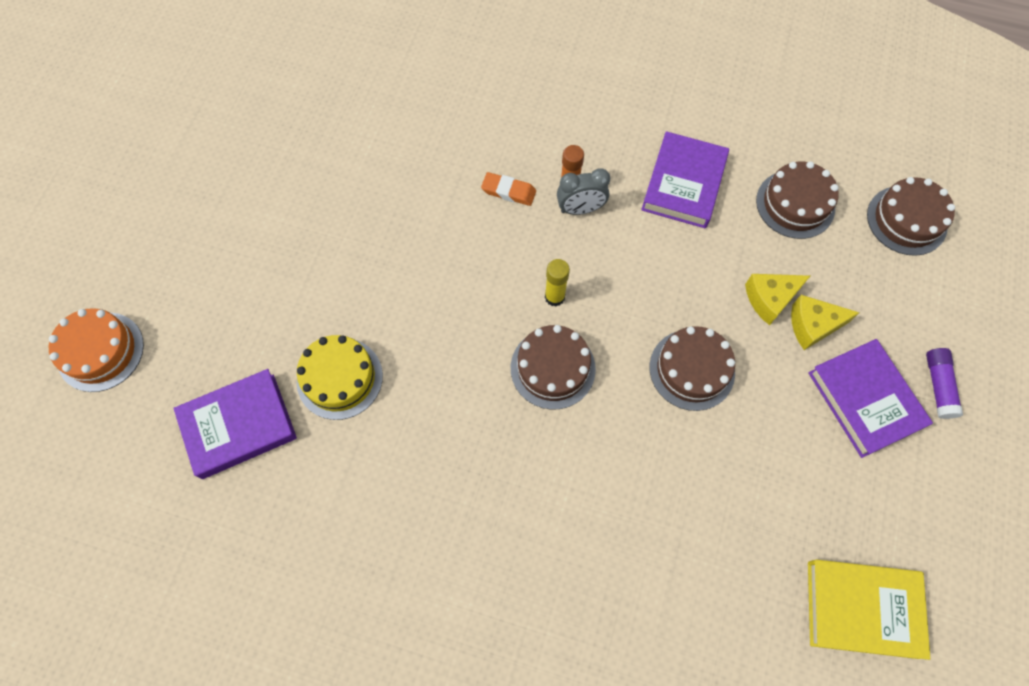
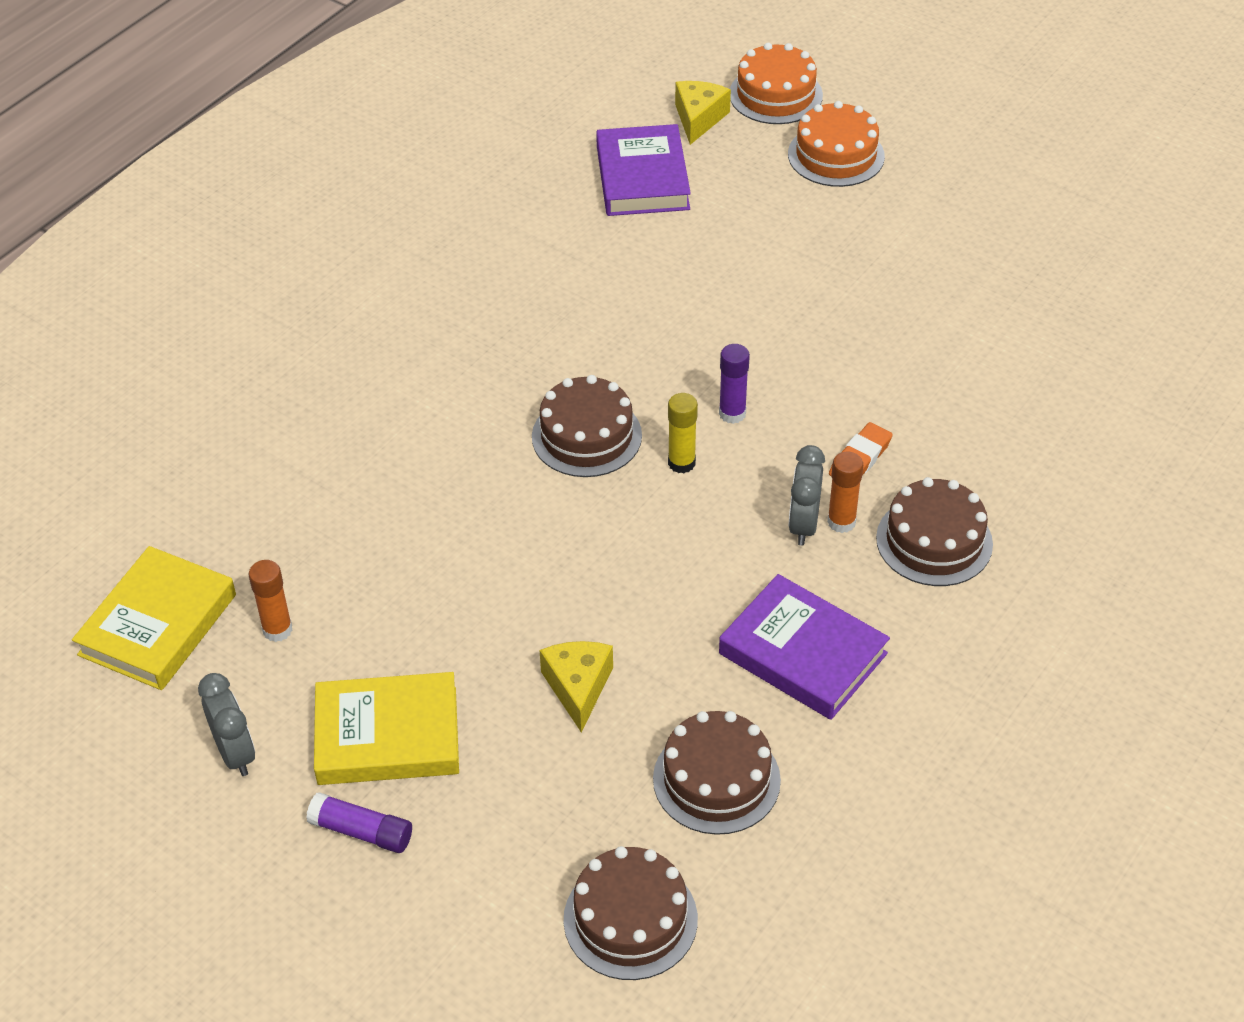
camera: 110 degrees right, 20 degrees down
(178, 284) = (836, 155): none -> orange cake
(340, 378) = (661, 258): yellow cake -> none
(495, 278) = (732, 414): none -> purple glue stick
(692, 369) = (520, 567): brown cake -> brown cake (934, 541)
(813, 326) = (517, 721): yellow cheese -> yellow cheese (698, 118)
(822, 514) = (277, 630): none -> orange glue stick
(864, 400) = (387, 735): purple book -> yellow book
(930, 494) = (235, 753): none -> grey clock

